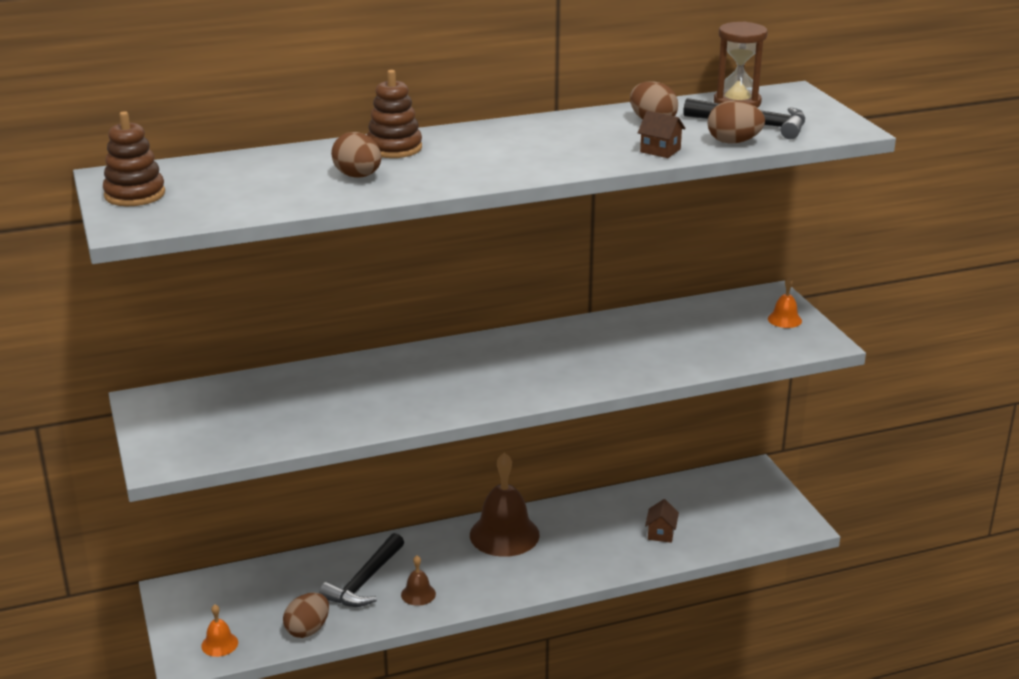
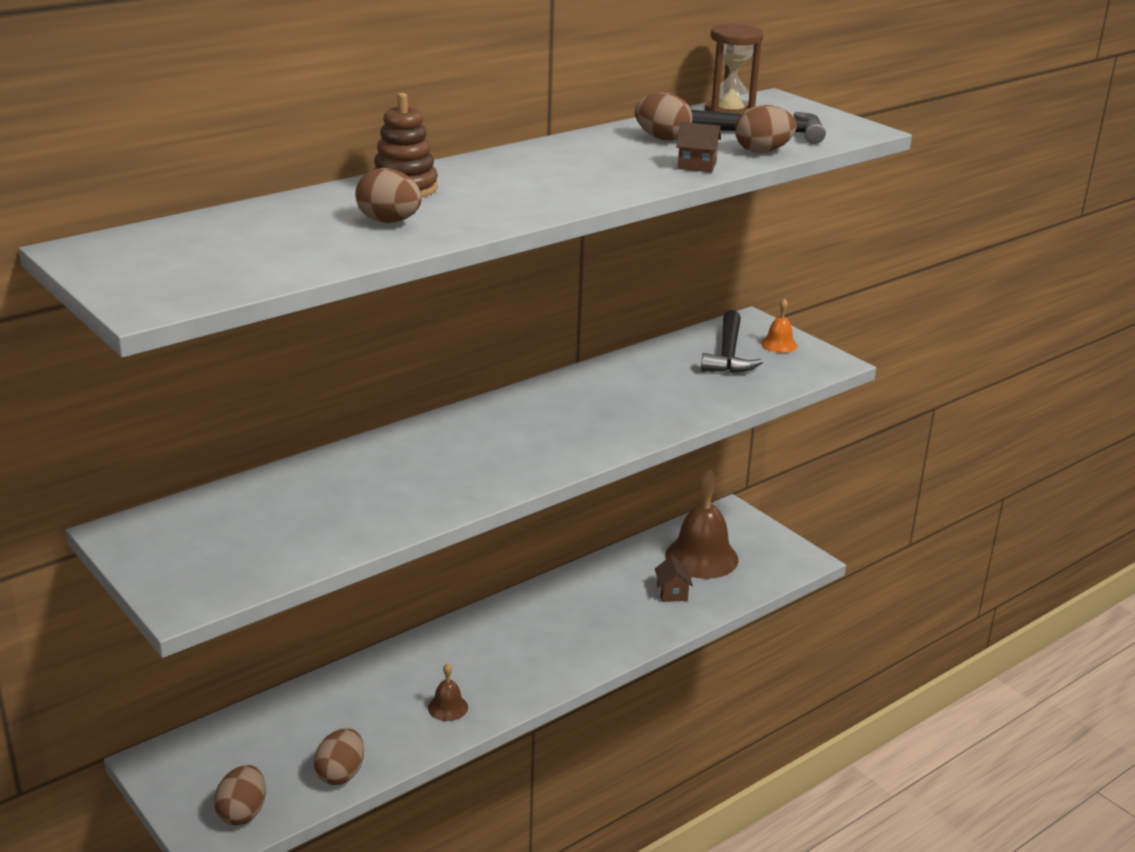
camera: 20 degrees left, 0 degrees up
(135, 195) = (128, 268): brown stacking toy -> none
(219, 644) = (242, 812): orange bell -> brown egg
(364, 581) = (380, 705): black hammer -> black hammer (728, 354)
(504, 534) = (509, 624): brown bell -> brown bell (701, 557)

